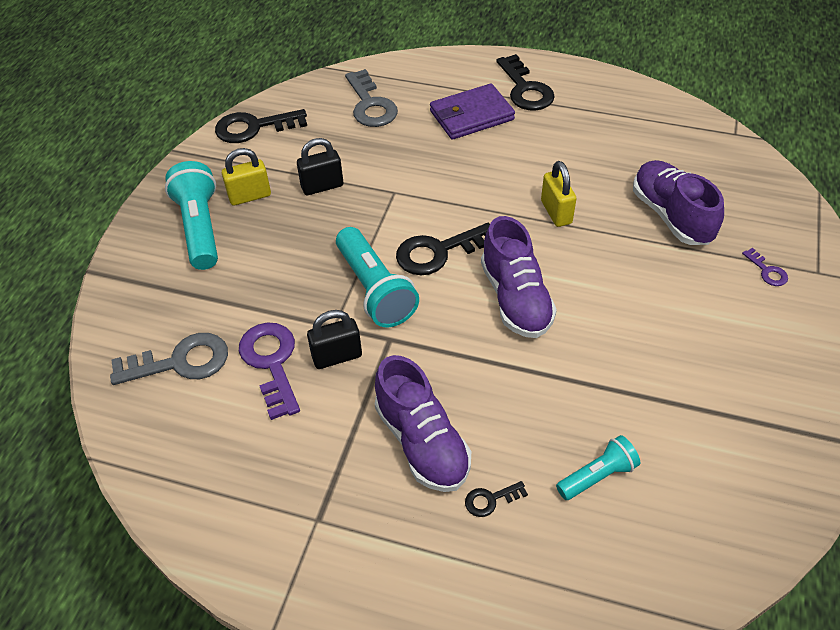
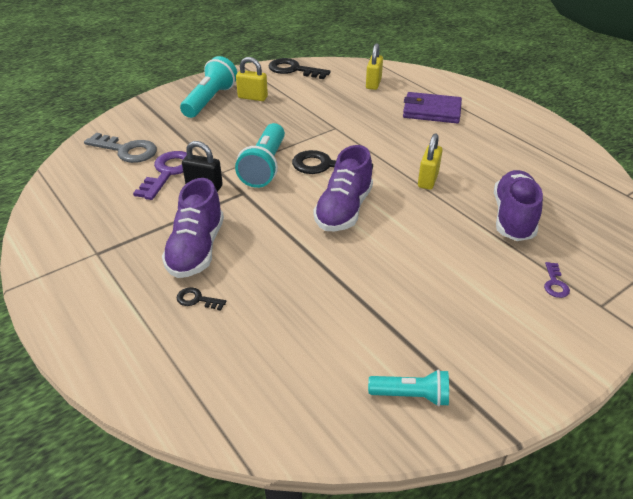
camera: 35 degrees right, 10 degrees down
(322, 186) = (297, 109): black padlock -> none
(370, 105) = (373, 84): grey key -> yellow padlock
(525, 89) = (486, 112): black key -> none
(598, 476) = (277, 327): turquoise flashlight -> turquoise flashlight (411, 396)

